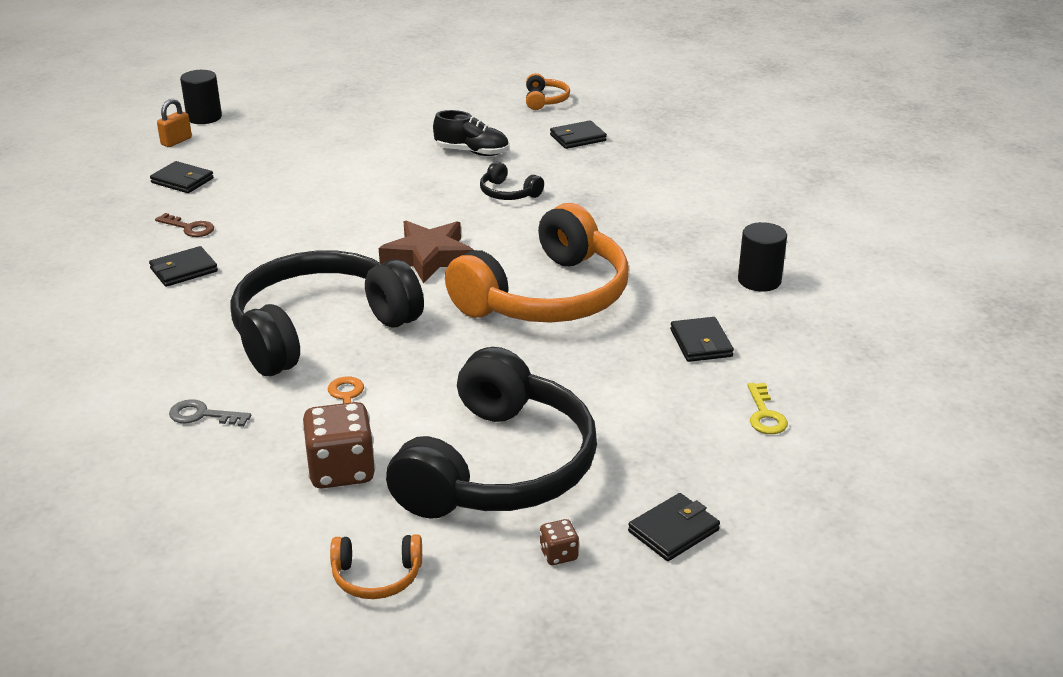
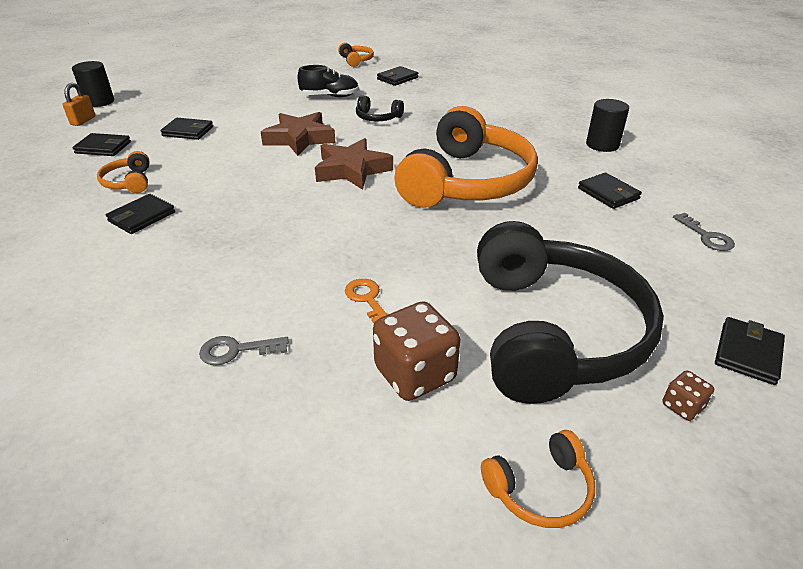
camera: 20 degrees left, 5 degrees up
(189, 228) = (129, 182): brown key -> orange headphones
(280, 175) = (188, 131): none -> black wallet
(319, 329) = (300, 243): black headphones -> none
(397, 206) = (299, 139): none -> brown star
(764, 414) = (706, 236): yellow key -> grey key

